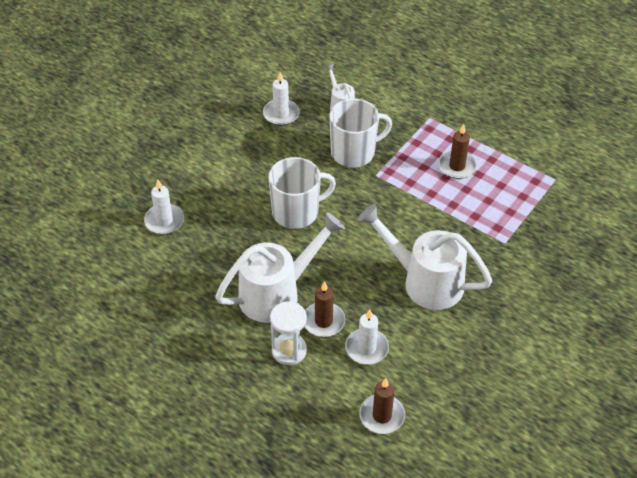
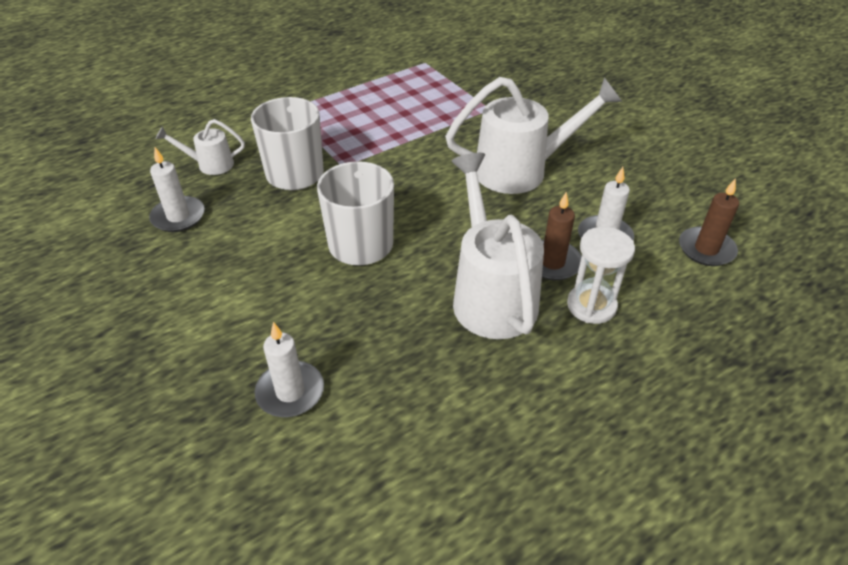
camera: 70 degrees left, 5 degrees down
(425, 281) = (521, 170): white watering can -> white watering can turned 150 degrees counterclockwise
(457, 166) = (369, 110): brown candle -> none

